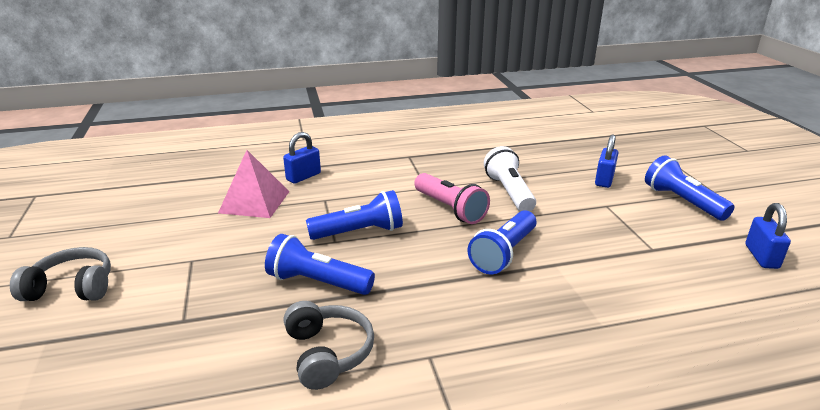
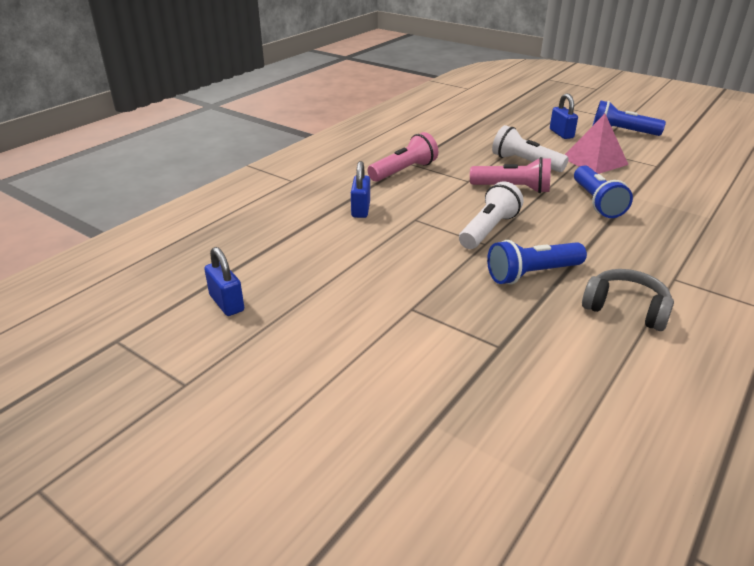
camera: 40 degrees left, 5 degrees up
(72, 288) = (361, 381): grey headphones -> none
(254, 202) = (363, 245): pink pyramid -> pink pyramid (594, 161)
(359, 232) = (488, 230): blue flashlight -> white flashlight
(391, 161) = (404, 171): none -> pink flashlight
(761, 257) = (705, 149): blue padlock -> blue padlock (227, 303)

